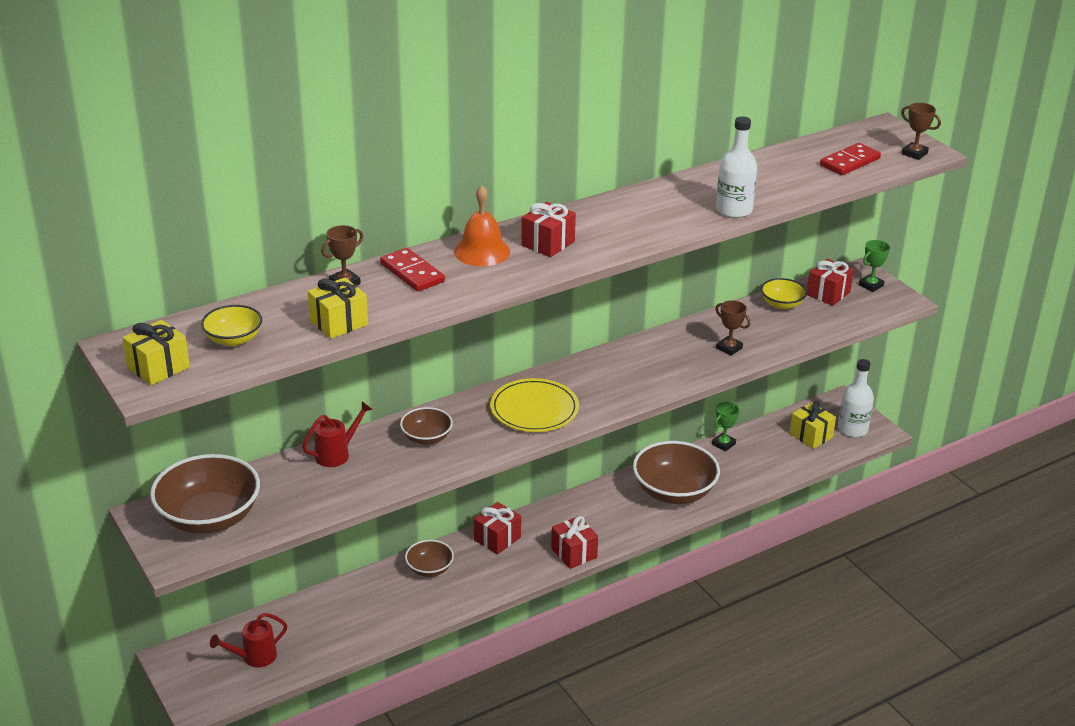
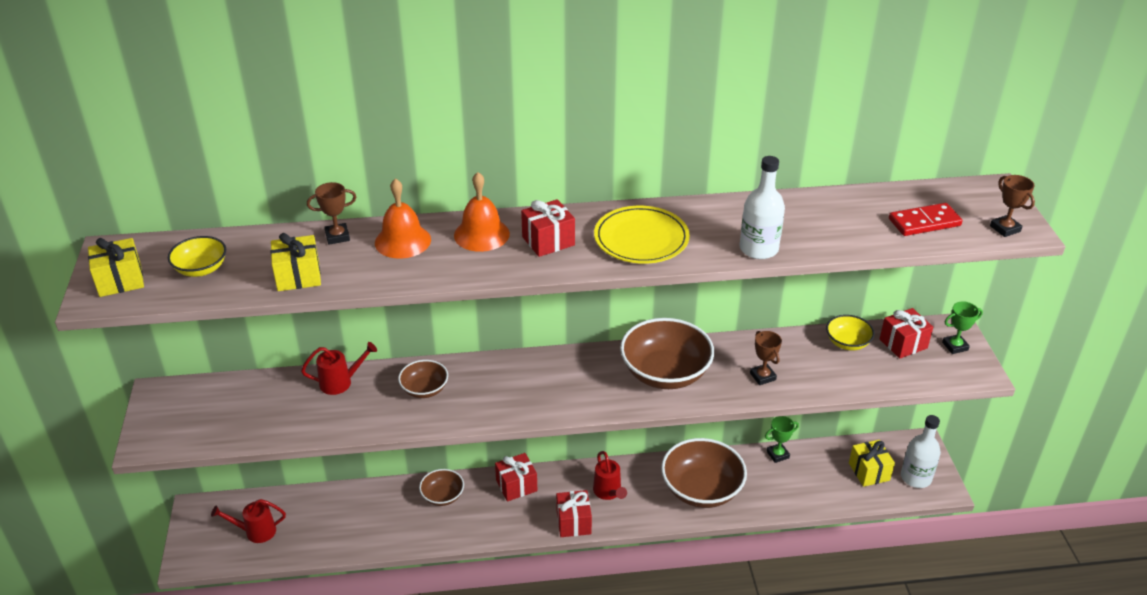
camera: 25 degrees right, 5 degrees up
(209, 517) = (199, 412): brown bowl -> brown bowl (665, 373)
(412, 273) = (402, 241): red domino -> orange bell
(534, 409) = (537, 388): yellow plate -> yellow plate (641, 238)
(590, 519) = (608, 492): none -> red watering can

